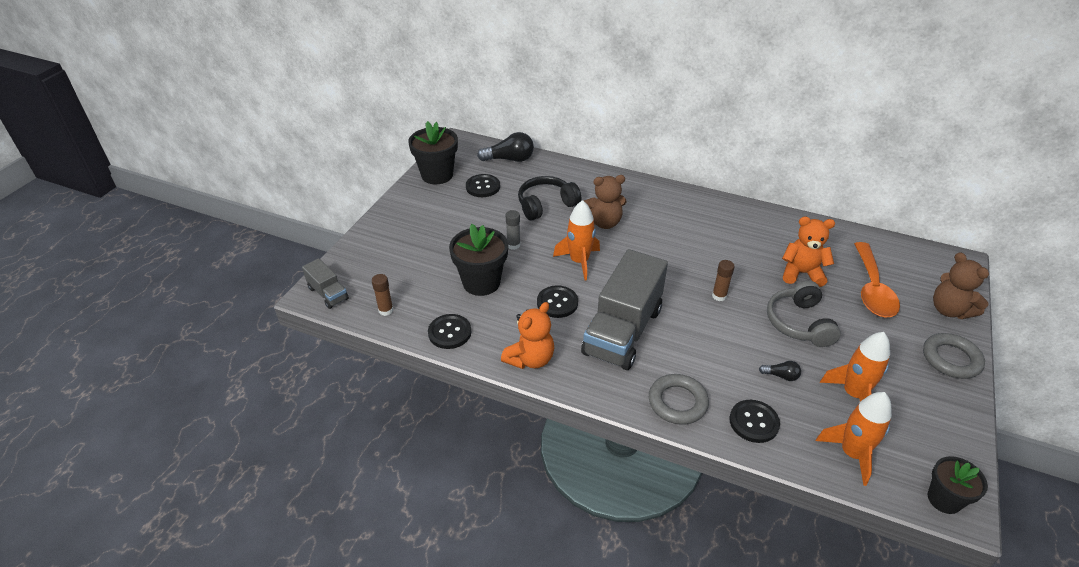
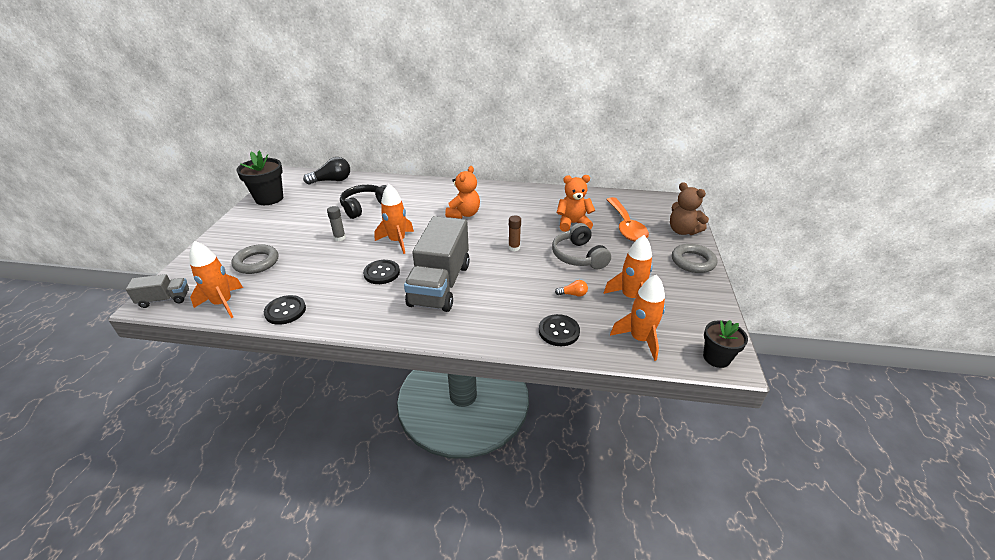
camera: 15 degrees left, 5 degrees down
(328, 293) = (165, 299): grey truck -> grey truck turned 45 degrees counterclockwise
(386, 310) = (223, 303): brown glue stick -> orange rocket
(481, 282) = (313, 268): black flower pot -> none
(483, 187) = (310, 201): black button -> none
(530, 359) = (362, 319): orange teddy bear -> orange teddy bear (464, 214)
(604, 222) = (415, 212): brown teddy bear -> none
(677, 402) = (494, 328): grey ring -> grey ring (256, 262)
(781, 376) = (573, 294): black light bulb -> orange light bulb

